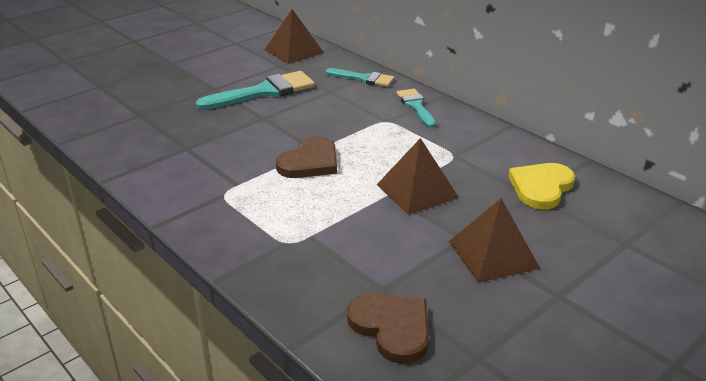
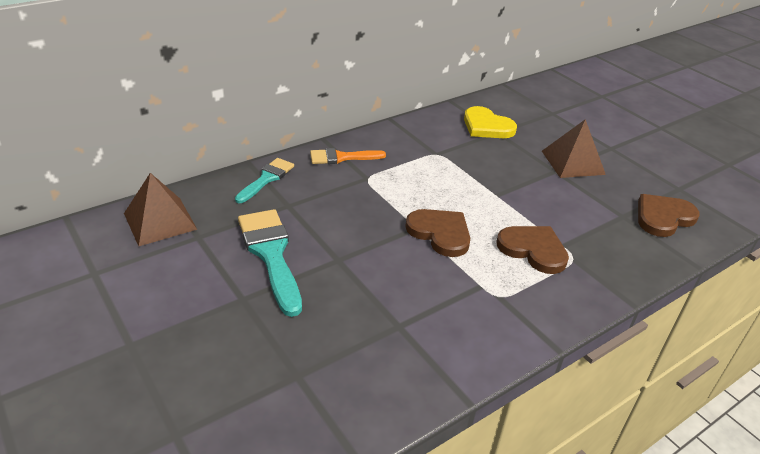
camera: 85 degrees left, 5 degrees up
(296, 216) = (533, 250): none -> brown heart
(416, 106) = (342, 157): turquoise brush -> orange brush
(417, 191) = (492, 180): brown pyramid -> none

